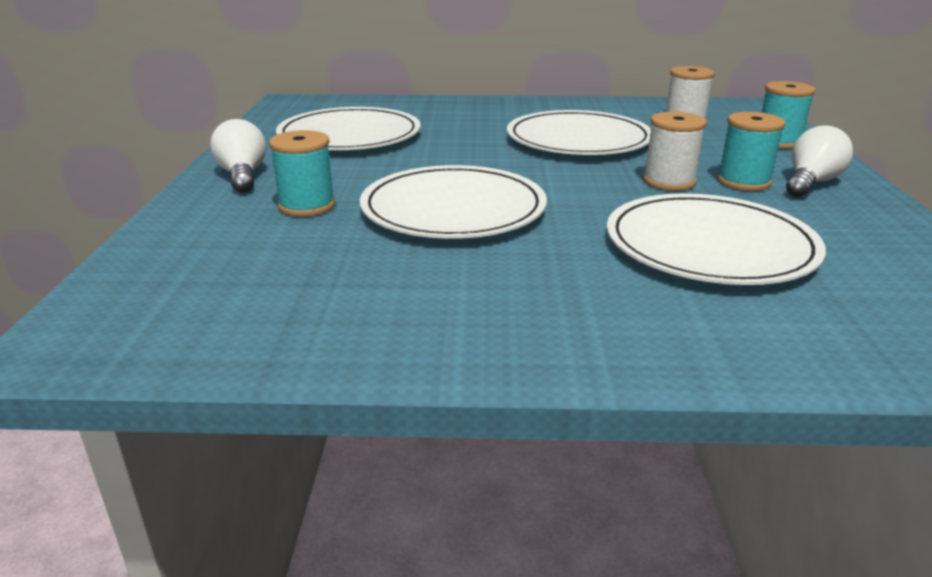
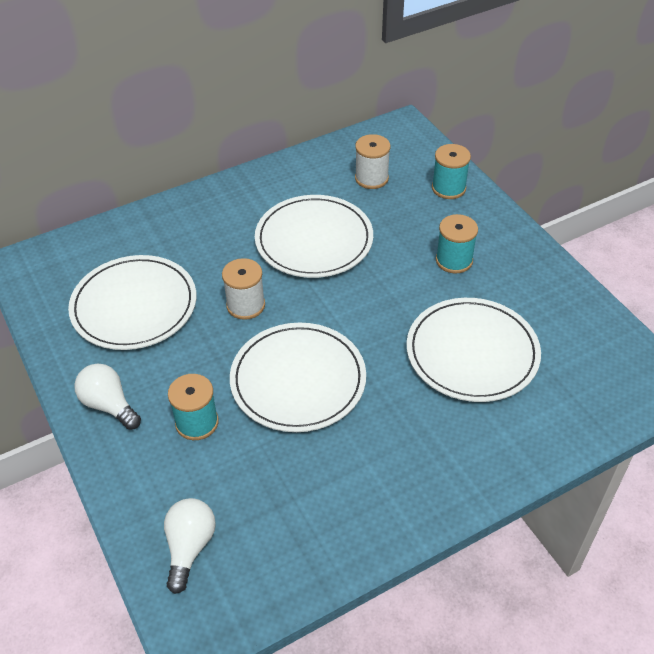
camera: 30 degrees left, 20 degrees up
(669, 181) = (409, 280): white spool -> white spool (245, 305)
(811, 183) = (493, 245): white light bulb -> white light bulb (189, 547)

